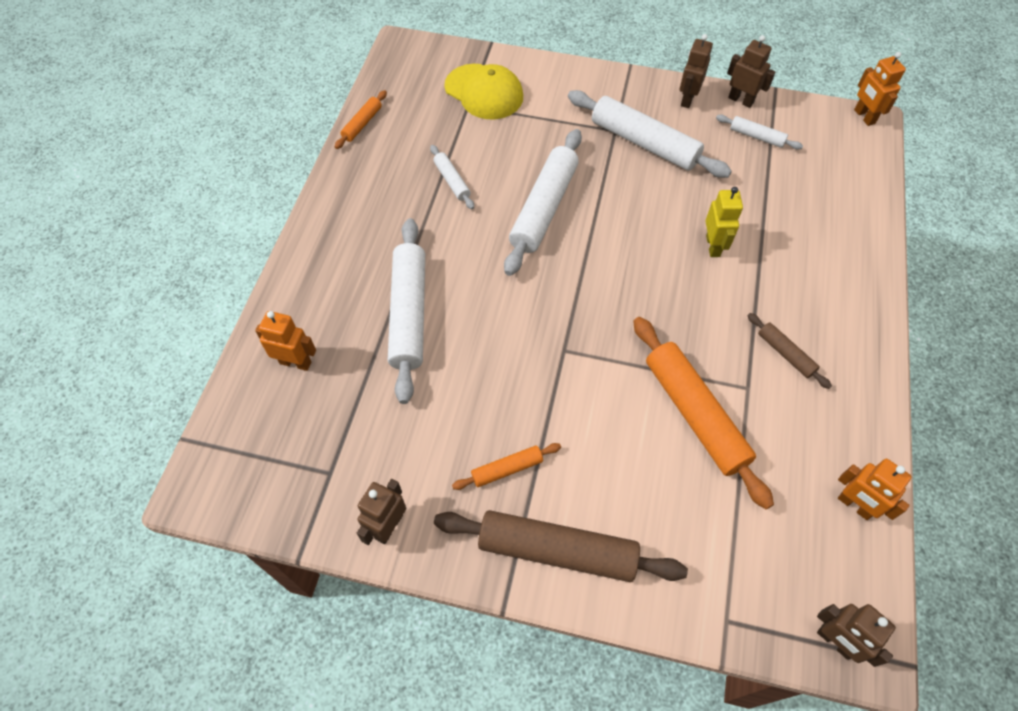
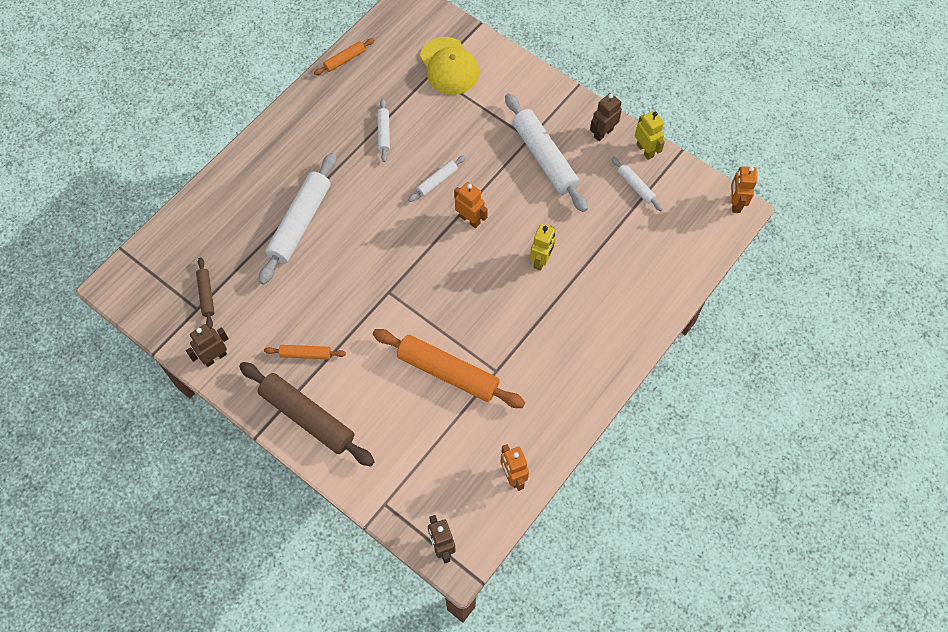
camera: 25 degrees right, 5 degrees up
(295, 362) = (211, 226): orange robot -> orange robot (470, 219)
(544, 208) = (437, 181): white rolling pin -> white rolling pin, size x0.49
(694, 414) = (448, 372): orange rolling pin -> orange rolling pin turned 60 degrees counterclockwise
(741, 100) = (645, 150): brown robot -> yellow robot
(785, 354) = (538, 359): brown rolling pin -> brown rolling pin (206, 295)

